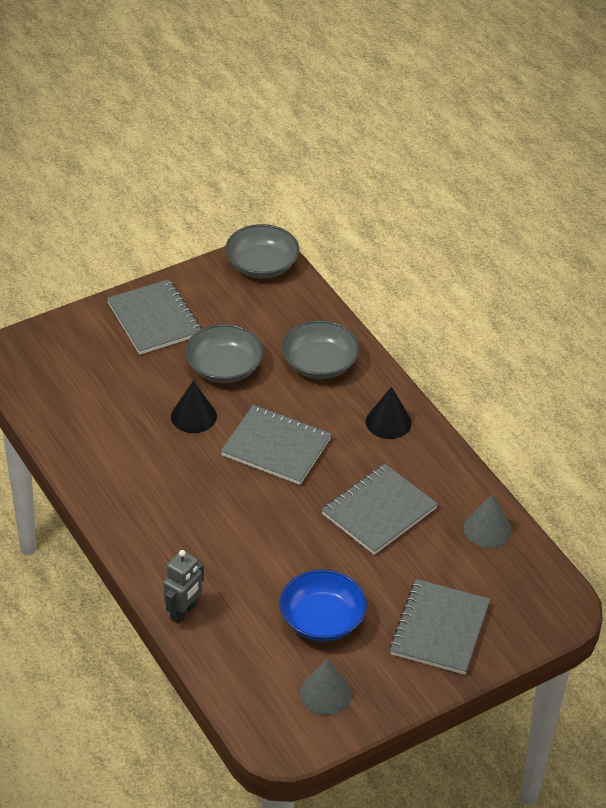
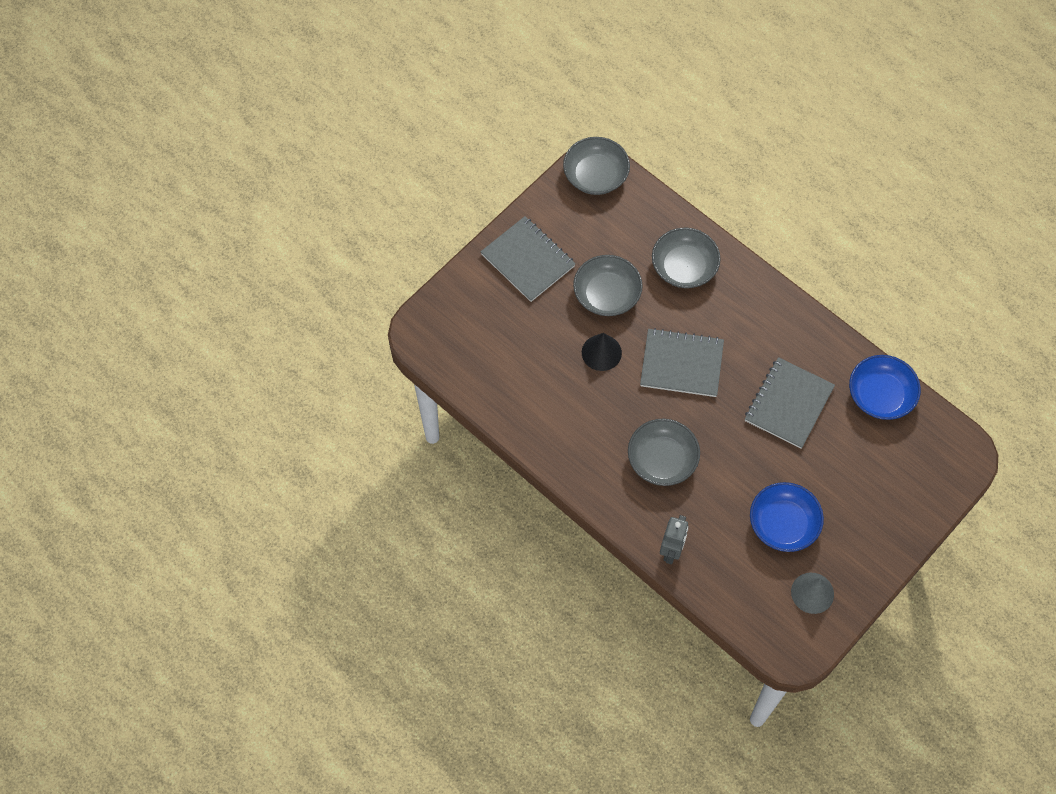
camera: 15 degrees left, 20 degrees up
(213, 527) = (662, 460): none -> grey bowl
(388, 422) = (763, 311): black cone -> none
(439, 629) = (878, 504): grey notebook -> none
(487, 529) = (880, 395): grey cone -> blue bowl

